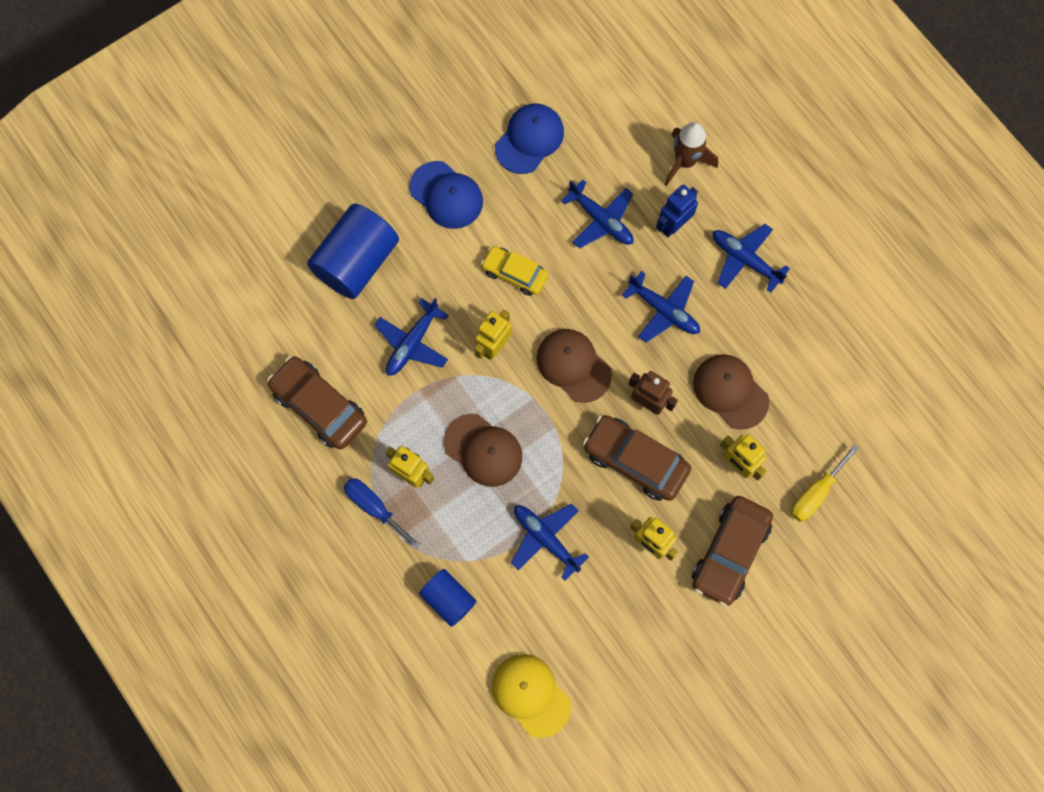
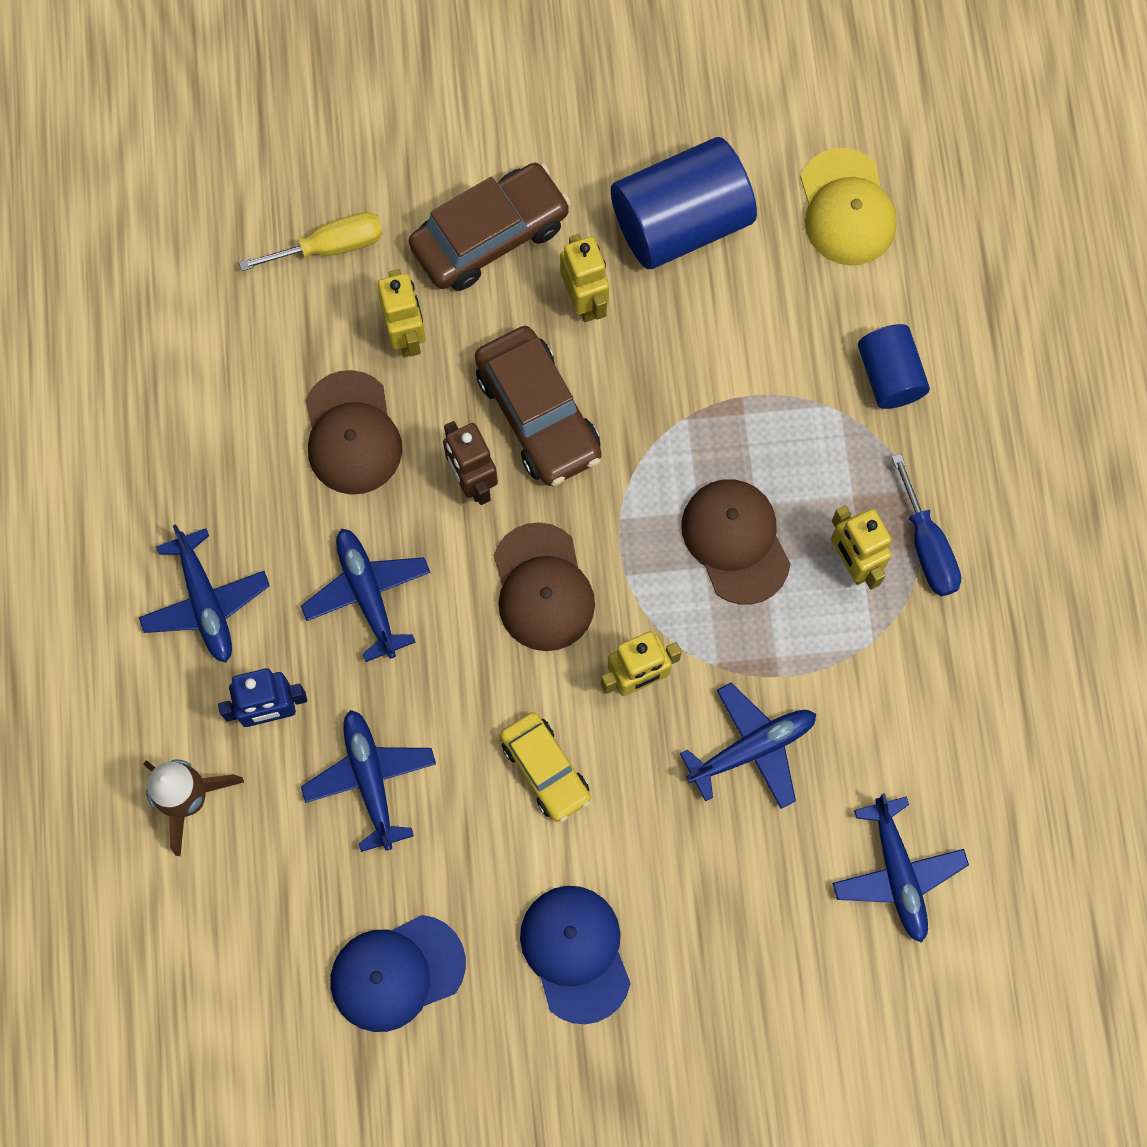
camera: 150 degrees left, 0 degrees up
(319, 406) = (934, 730): brown car -> none
(357, 262) = (768, 922): blue cylinder -> blue cylinder (681, 222)
(545, 539) = (718, 381): blue plane -> blue plane (897, 873)

